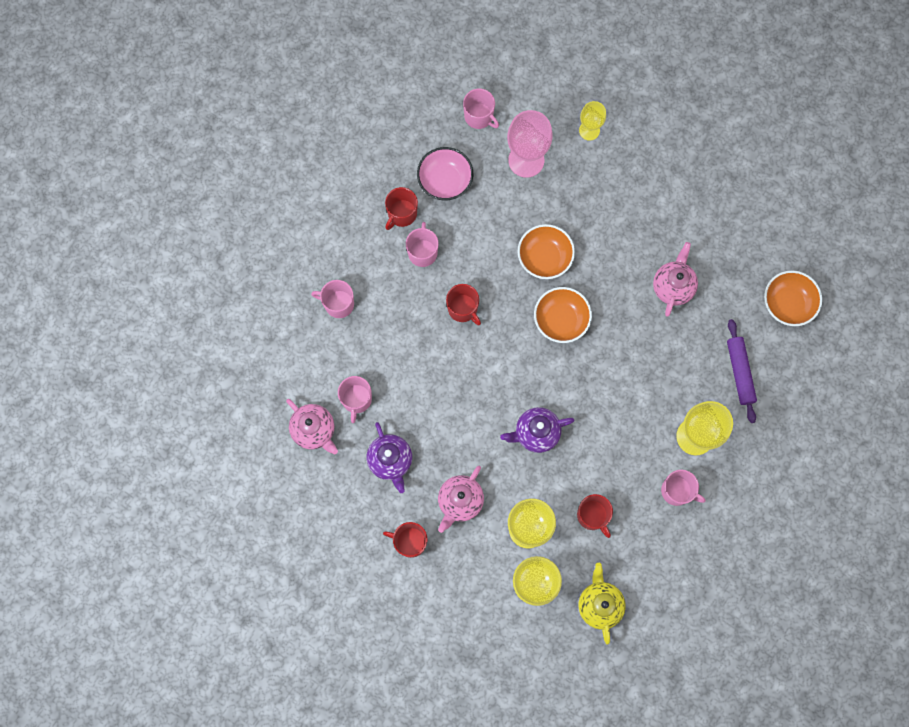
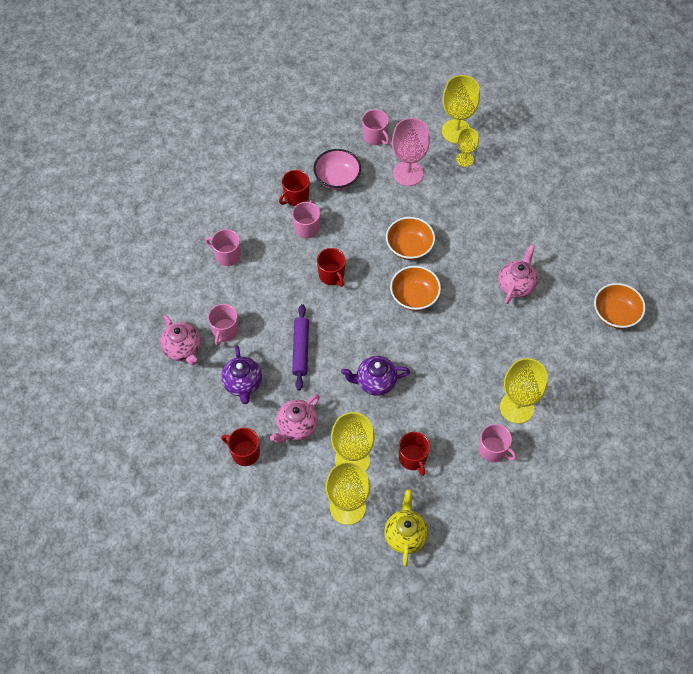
camera: 10 degrees right, 15 degrees down
(573, 93) = (456, 131): none -> yellow goblet
(740, 372) = (565, 362): purple rolling pin -> purple rolling pin (300, 350)

